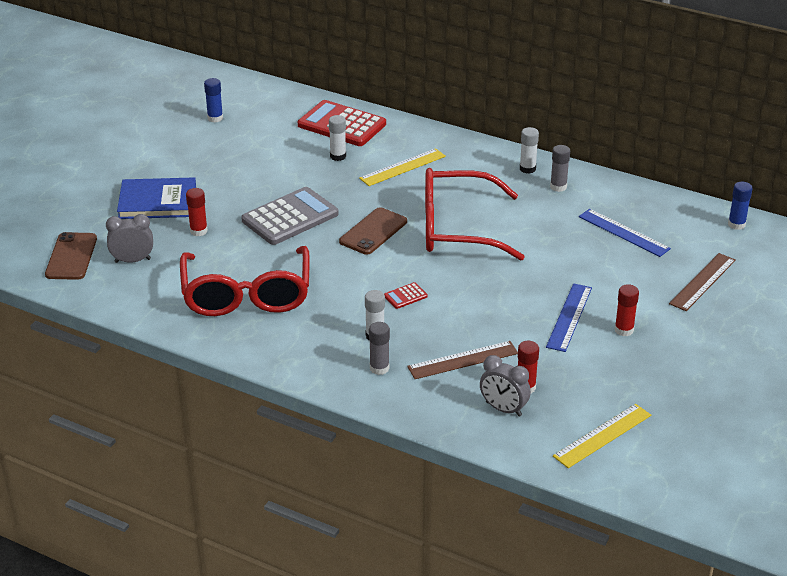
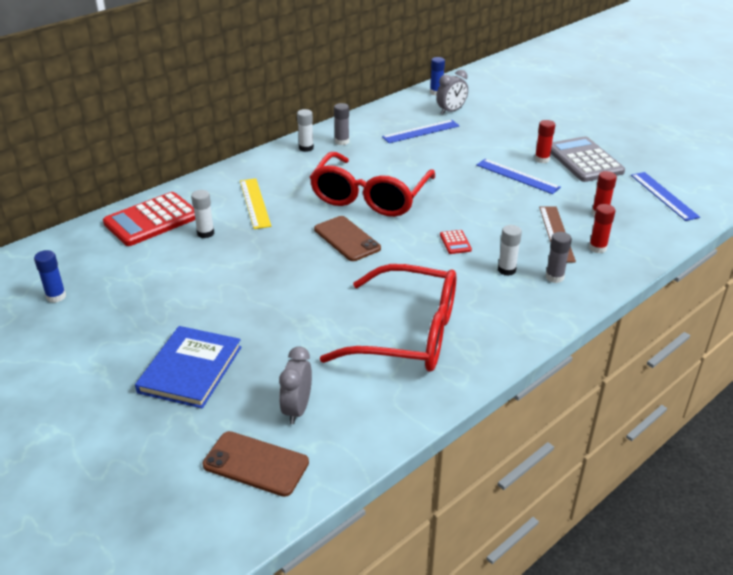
camera: 70 degrees left, 0 degrees up
(198, 231) = (272, 347): red glue stick -> red glue stick (597, 248)
(290, 217) = (289, 281): grey calculator -> grey calculator (584, 160)
(503, 409) = (624, 229): grey clock -> grey clock (451, 111)
(602, 435) = (663, 196): yellow ruler -> blue ruler
(703, 282) = (497, 119): brown ruler -> none

